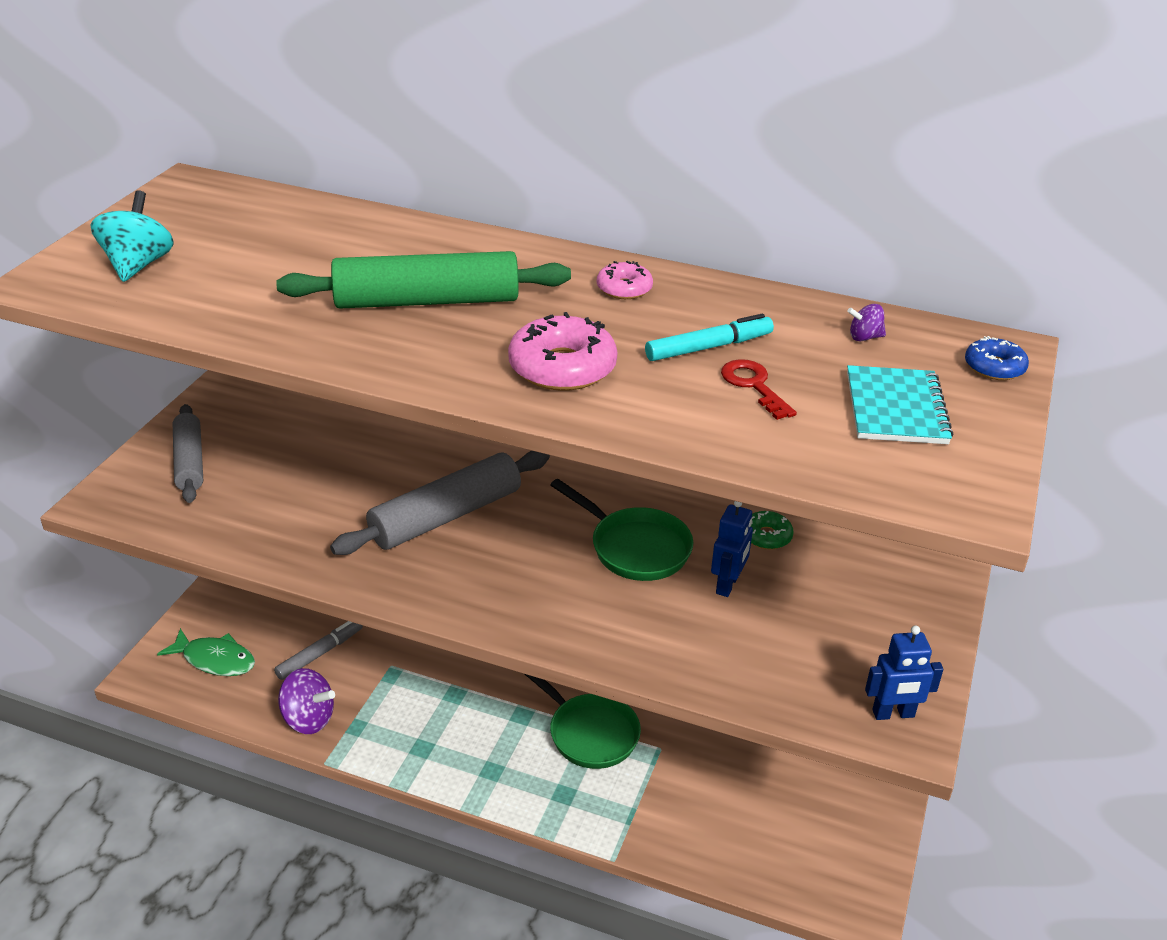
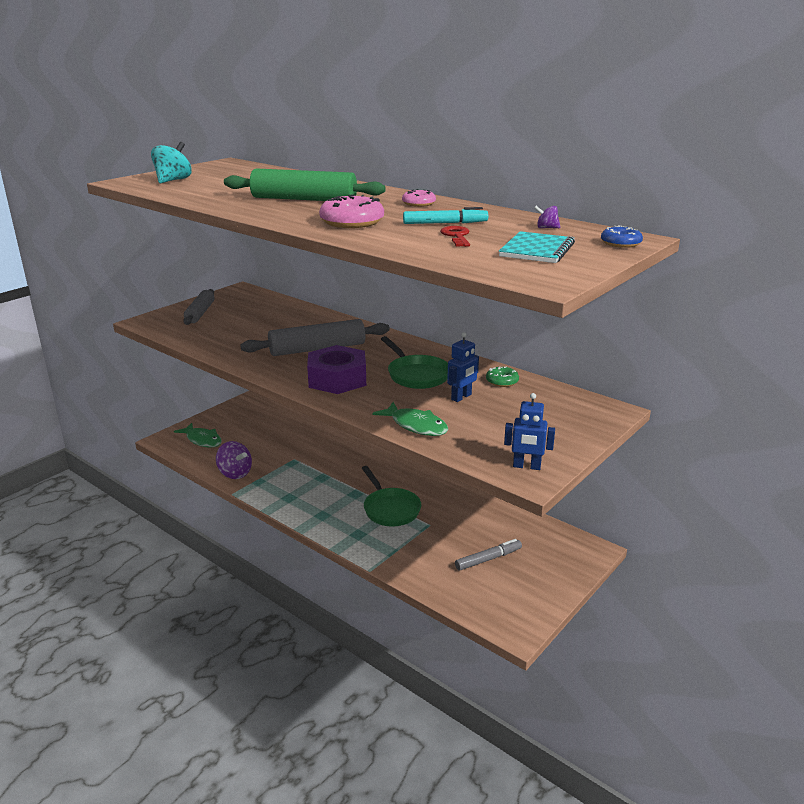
camera: 20 degrees right, 10 degrees down
(320, 653) = (259, 447): grey marker -> grey marker (488, 559)
(519, 583) = (337, 379): none -> purple nut
(696, 664) = (416, 426): none -> green fish

